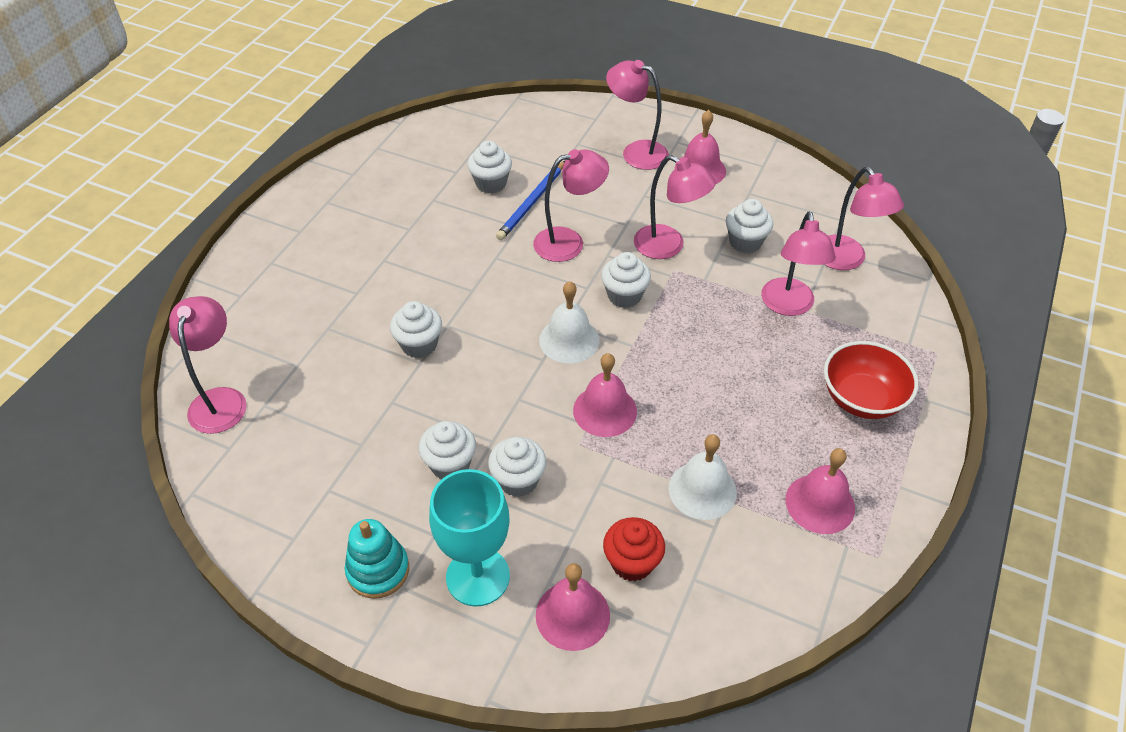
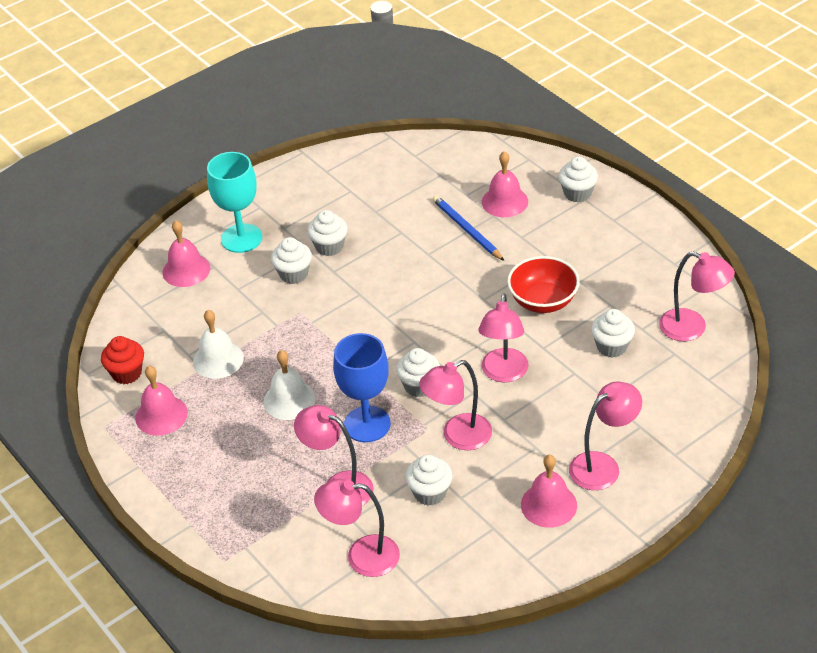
camera: 120 degrees right, 5 degrees down
(220, 400) = (458, 157): pink lamp -> pink lamp (692, 328)
(378, 570) = (278, 200): turquoise stacking toy -> none
(419, 345) = (445, 257): white cupcake -> white cupcake (577, 193)
(532, 202) = (569, 366): blue pencil -> blue pencil (467, 230)
(569, 340) = (395, 337): white bell -> white bell (289, 400)
(605, 410) = (317, 334): pink bell -> pink bell (504, 201)
(632, 562) = (196, 306): red cupcake -> red cupcake (127, 373)
(700, 315) = (367, 424): none -> blue goblet
(862, 399) = (220, 485): red bowl -> red bowl (543, 301)

